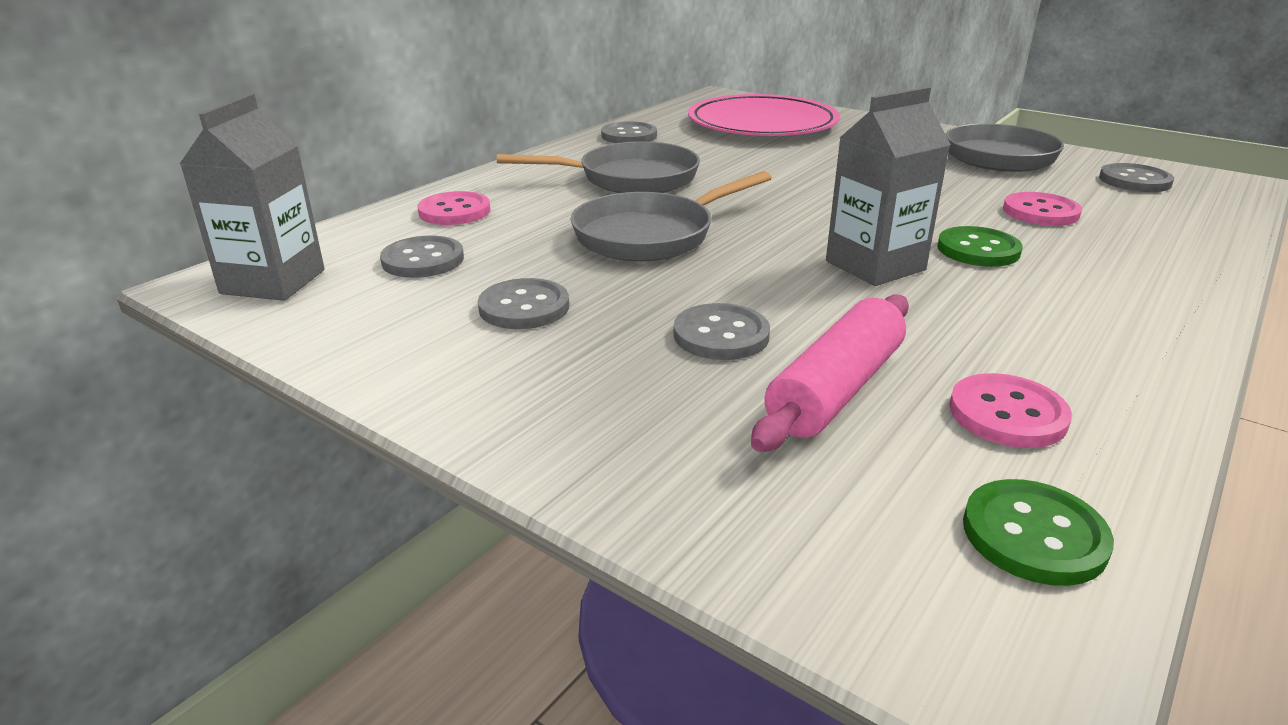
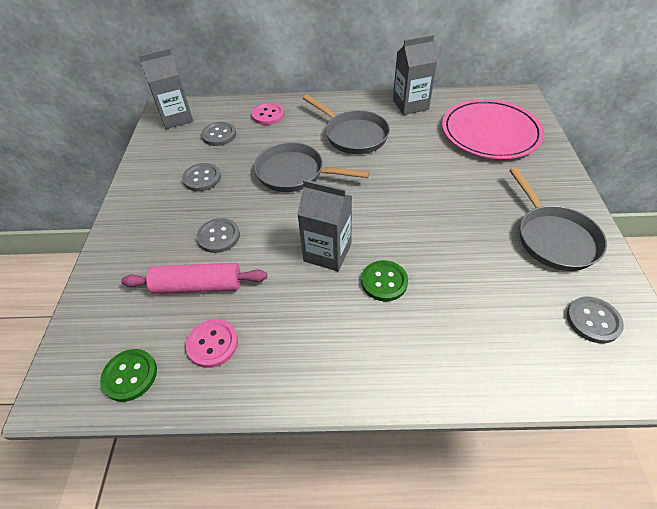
camera: 55 degrees right, 20 degrees up
(629, 136) = (410, 105): grey button -> grey carton
(1040, 212) = (472, 290): pink button -> none

